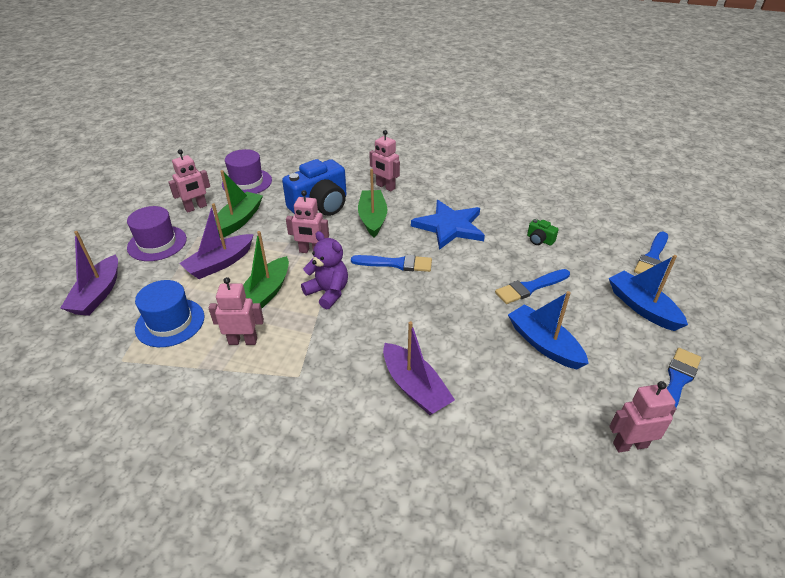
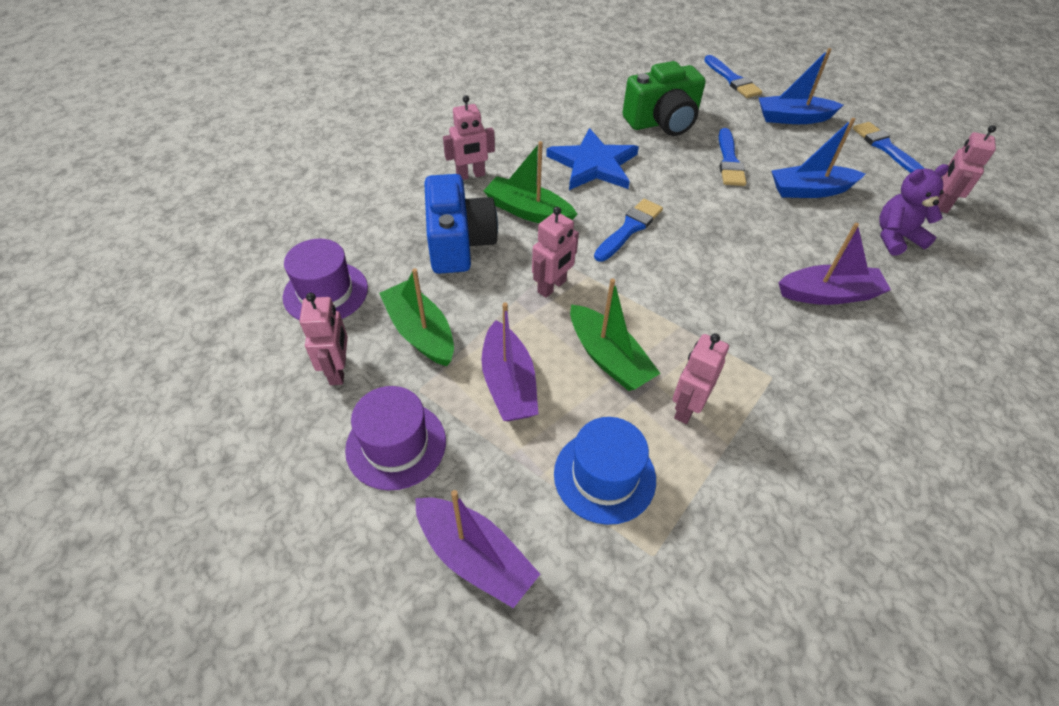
camera: 60 degrees left, 10 degrees up
(328, 292) = (643, 301): purple teddy bear -> purple teddy bear (896, 238)
(539, 240) = (662, 122): green camera -> green camera, size x2.36

